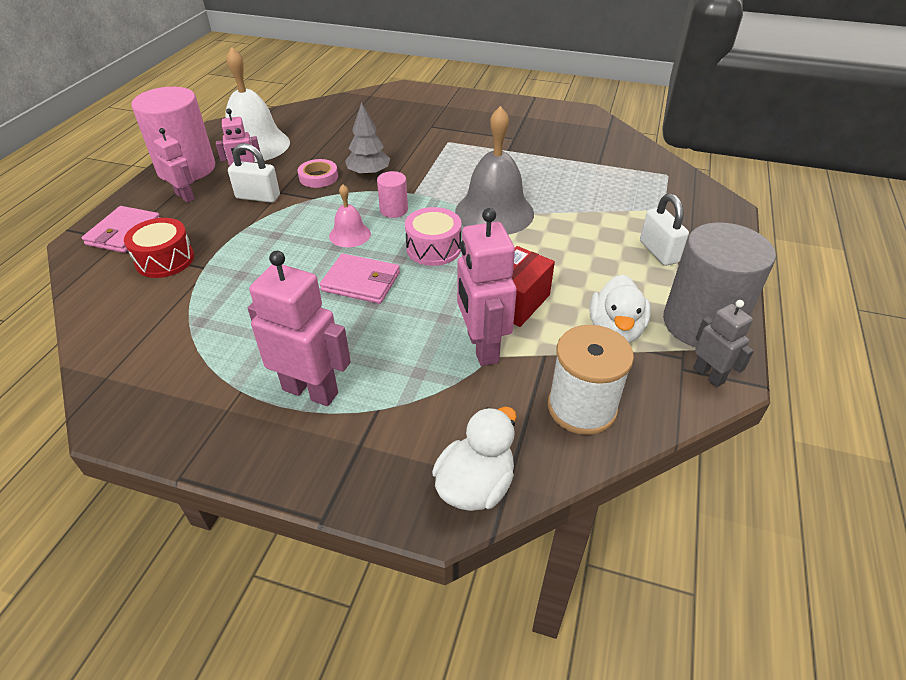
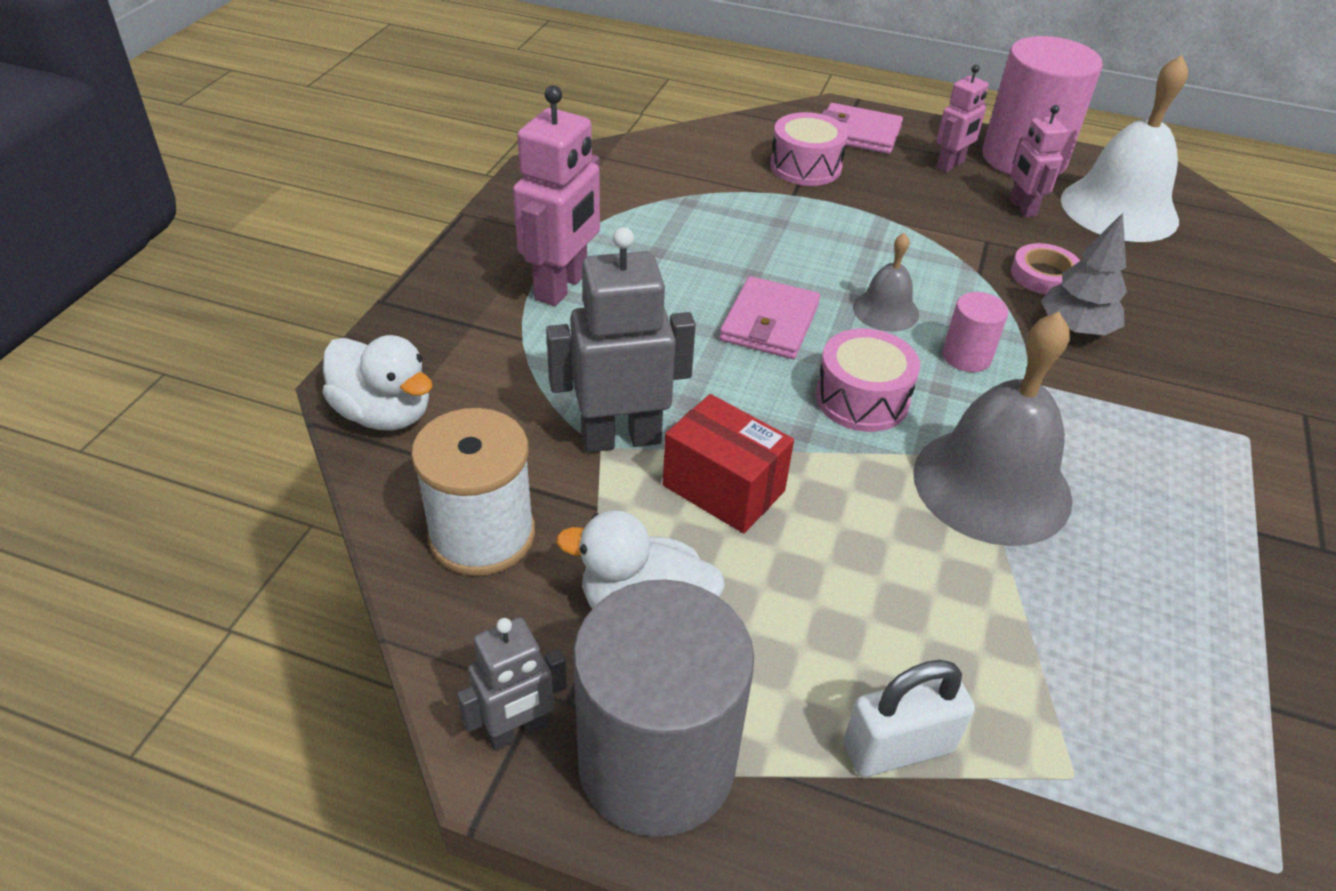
camera: 90 degrees right, 0 degrees up
(165, 260) = (805, 166): red drum -> pink drum
(258, 197) = (967, 222): white padlock -> none
(350, 234) = (885, 310): pink bell -> grey bell
(482, 347) = (621, 438): pink robot -> grey robot

